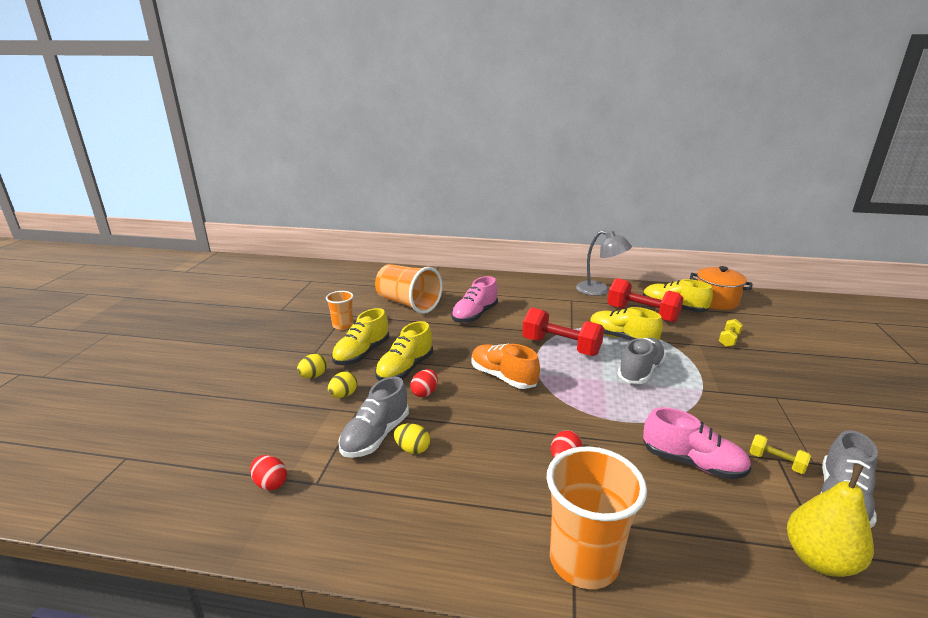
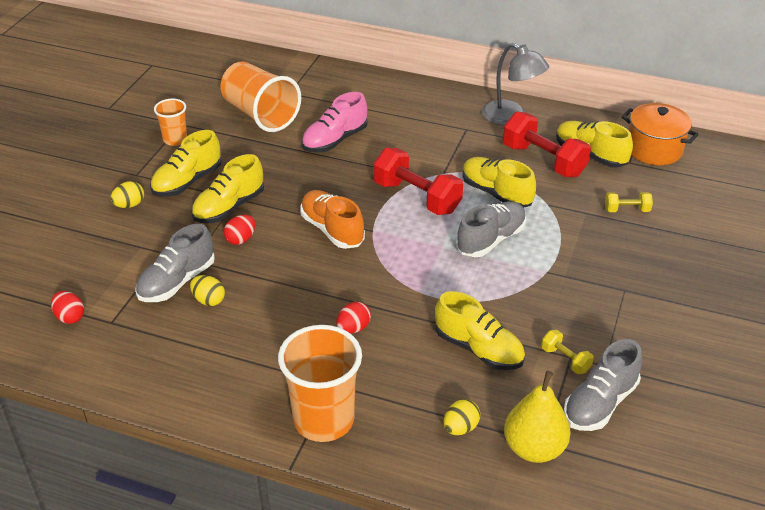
camera: 10 degrees right, 15 degrees up
(343, 395) = (156, 232): yellow egg -> yellow egg (460, 428)
(692, 463) = (479, 349): pink shoe -> yellow shoe
(728, 340) = (626, 210): yellow dumbbell -> yellow dumbbell turned 45 degrees clockwise

